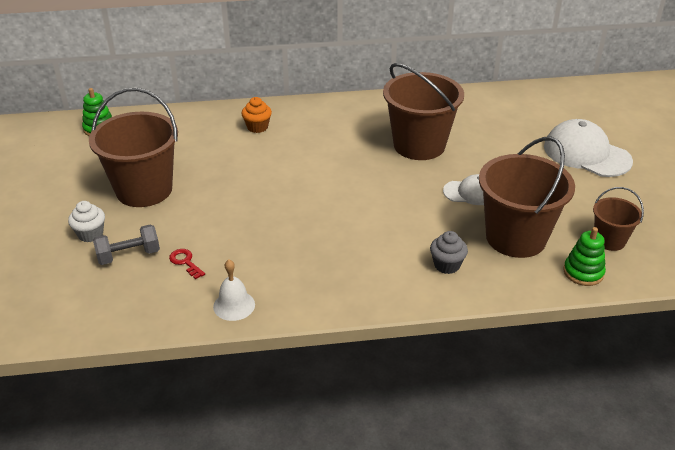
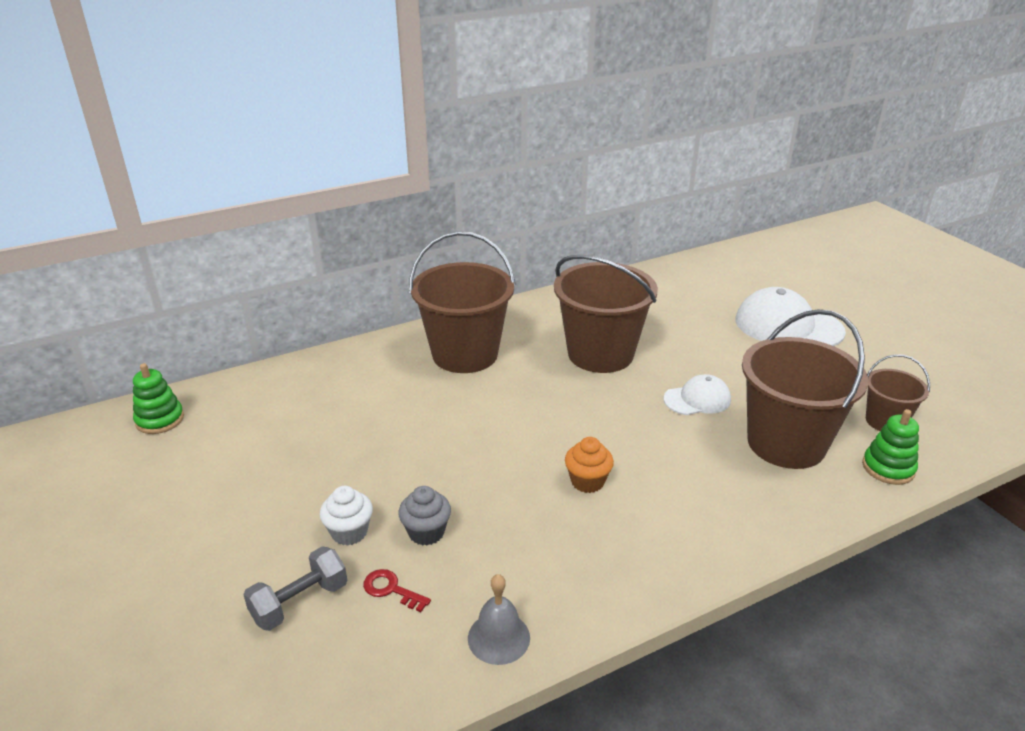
camera: 20 degrees left, 5 degrees down
(90, 234) = (222, 584): white cupcake -> white cupcake (349, 532)
(144, 190) = (272, 494): brown bucket -> brown bucket (465, 354)
(234, 305) = (498, 637): white bell -> grey bell
(257, 127) = (385, 372): orange cupcake -> orange cupcake (587, 481)
(447, 265) = (734, 500): grey cupcake -> grey cupcake (426, 532)

